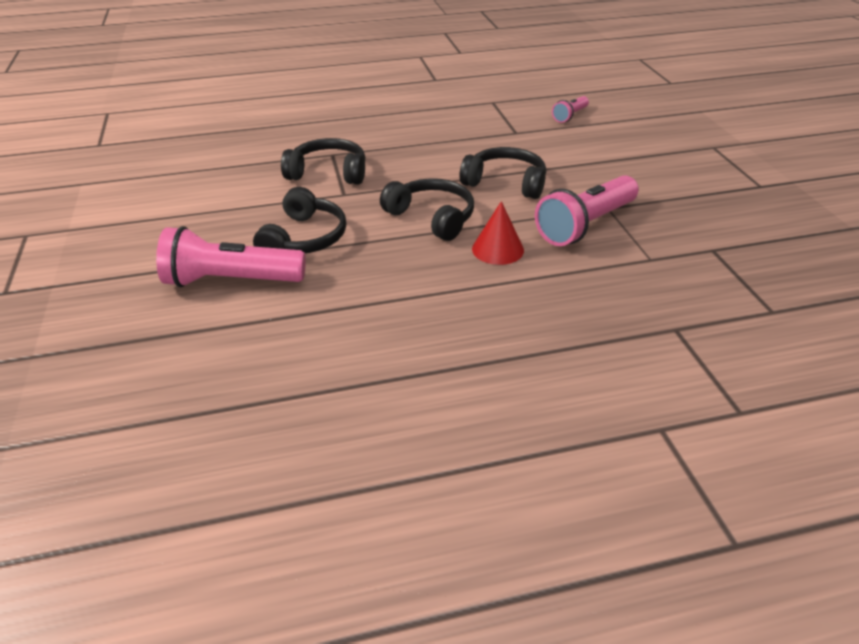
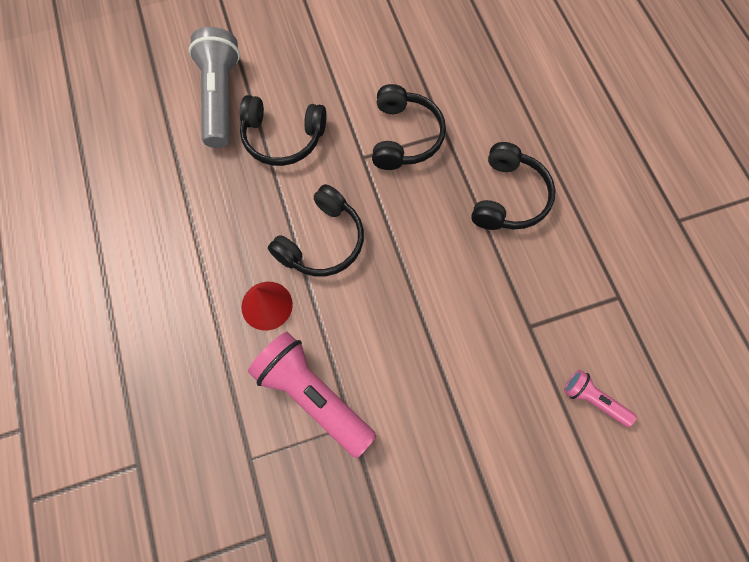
camera: 85 degrees right, 30 degrees up
(231, 281) = (220, 98): pink flashlight -> grey flashlight
(505, 183) = (399, 313): black headphones -> black headphones (509, 197)

